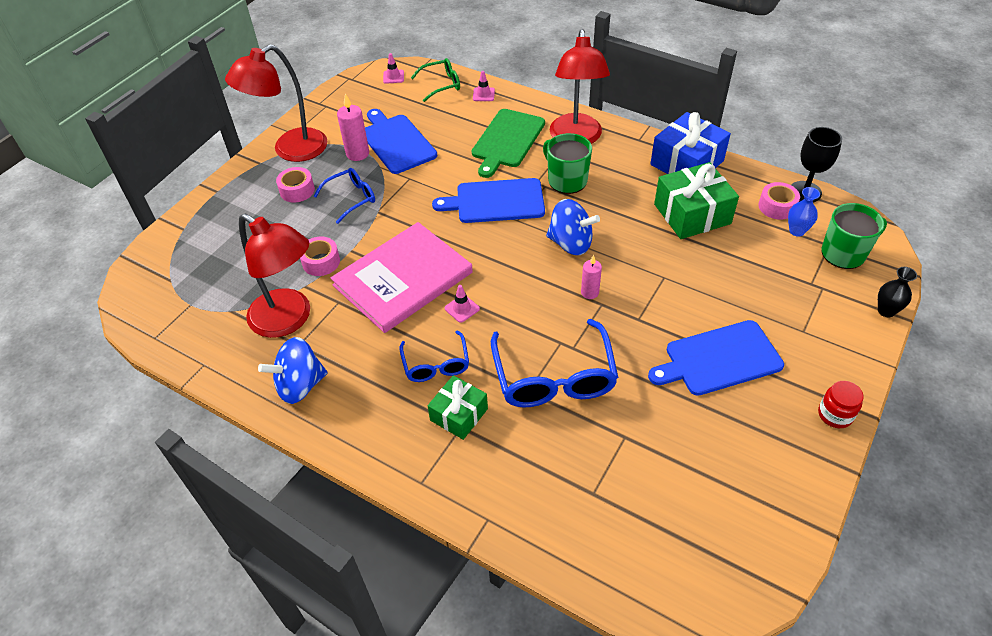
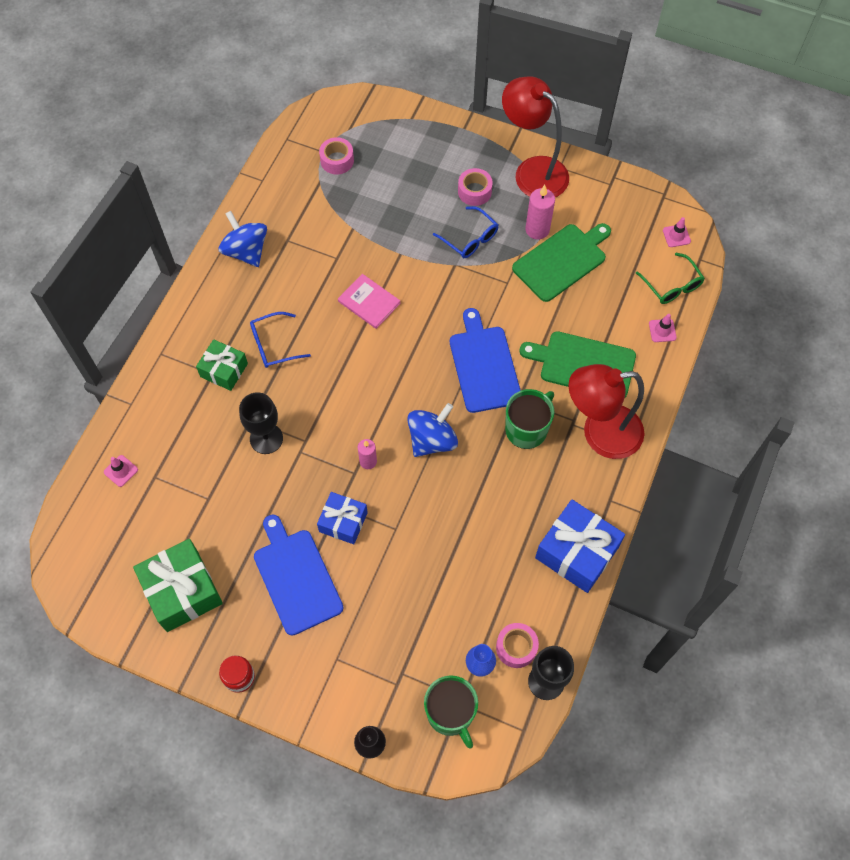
camera: 80 degrees right, 15 degrees up
(289, 320) = (313, 226): red lamp -> none
(321, 262) = (383, 233): pink tape -> pink tape (337, 160)
(396, 142) = (562, 260): blue cutting board -> green cutting board
(402, 279) = (369, 302): pink book -> pink book, size x0.48
(462, 308) = (338, 356): pink traffic cone -> pink traffic cone (121, 471)
(554, 377) = (266, 438): blue glasses -> black goblet
(570, 243) = (432, 440): blue spinning top -> blue spinning top turned 150 degrees counterclockwise
(656, 316) = (343, 522): none -> blue gift
(692, 214) = (491, 557): green gift -> green gift (182, 591)

